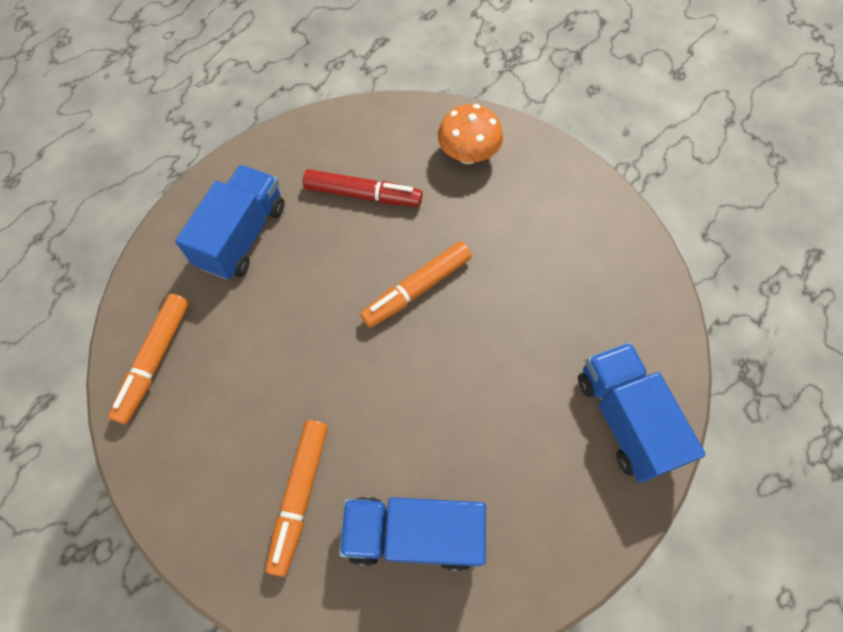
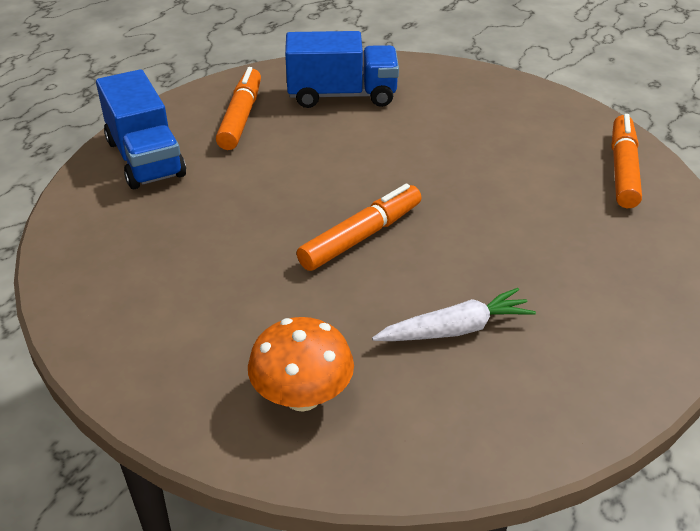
camera: 175 degrees right, 25 degrees down
(242, 236) = (597, 273): blue truck -> none
(300, 496) = (441, 107): orange marker -> orange marker (241, 117)
(363, 195) = (455, 329): red marker -> white carrot

